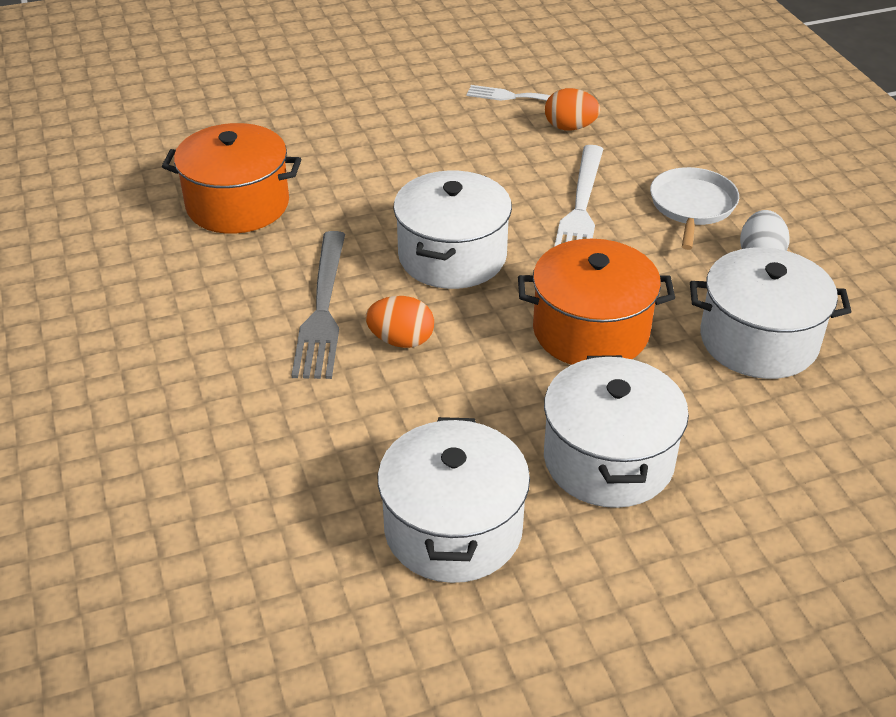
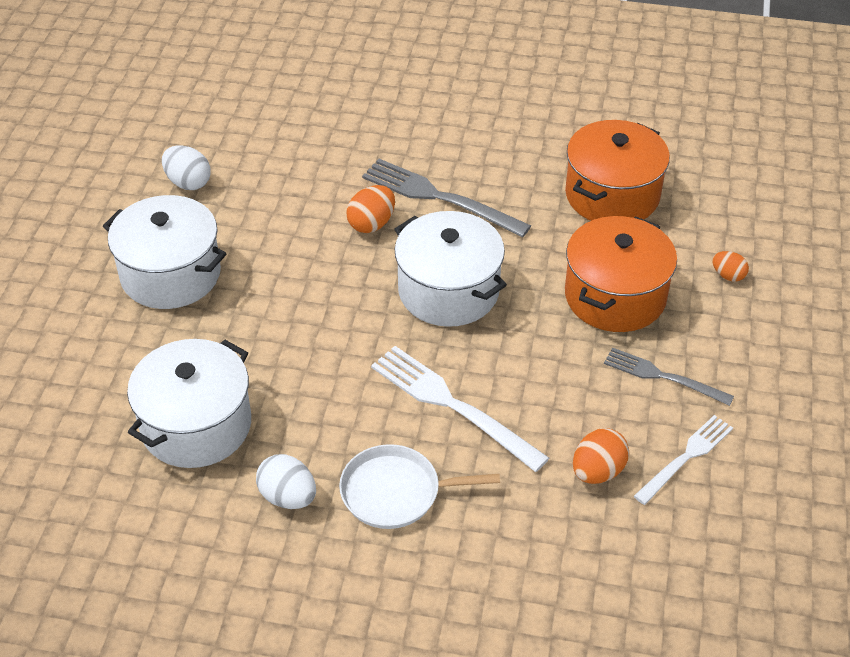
camera: 120 degrees right, 5 degrees up
(303, 122) = (728, 275): none -> orange egg
(448, 124) = (662, 376): none -> grey fork
(453, 529) = (188, 182): white pot -> white egg
(590, 331) = (295, 329): orange pot -> orange pot (615, 296)
(692, 206) = (396, 492): white pan -> white pan turned 135 degrees clockwise

